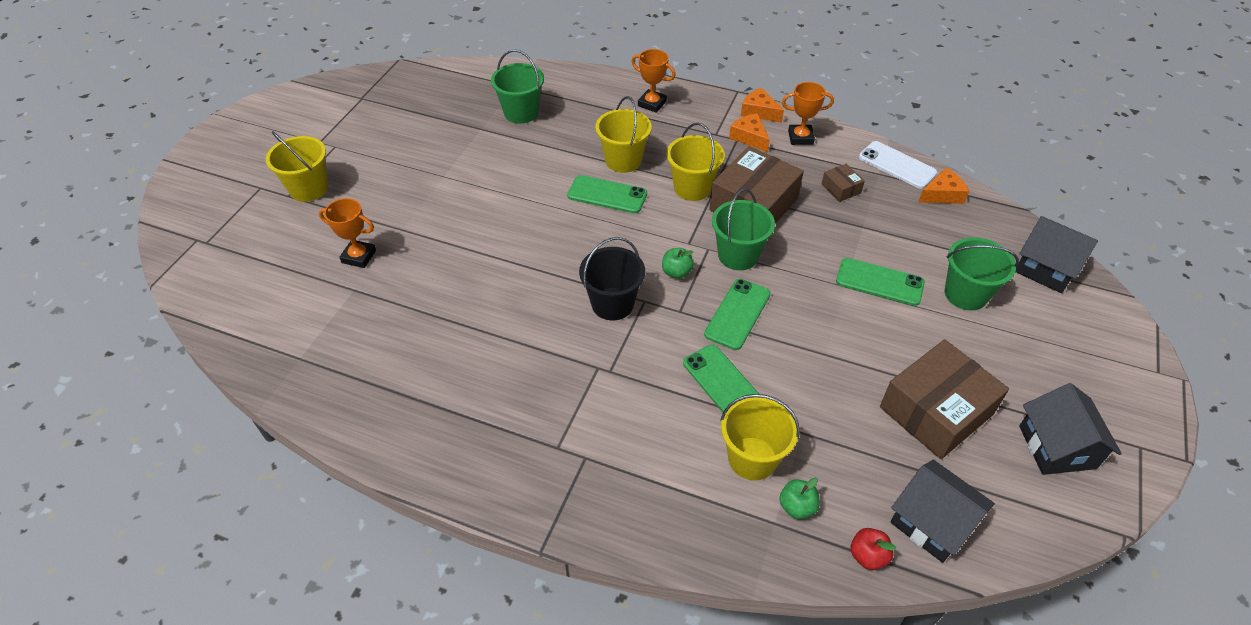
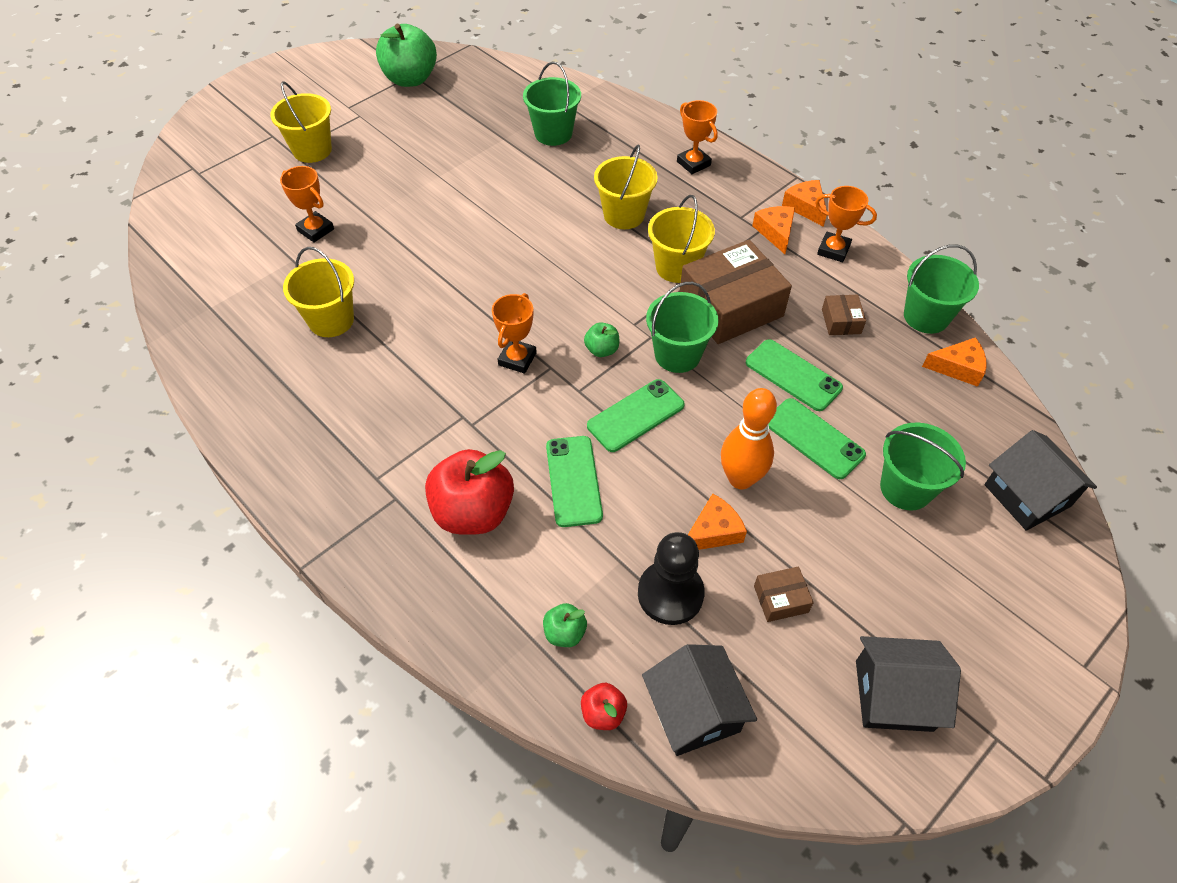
camera: 25 degrees right, 5 degrees up
(362, 102) = (410, 79): none -> green apple
(607, 195) = (584, 246): green phone -> green phone (793, 375)
(612, 304) = (517, 359): black bucket -> orange trophy
(659, 442) = (473, 512): none -> red apple
(752, 458) = (552, 566): yellow bucket -> yellow bucket (331, 320)
(848, 332) = (740, 479): none -> orange bowling pin
(855, 380) = (713, 531): none -> orange cheese
(855, 441) = (670, 594): none -> black pawn
(897, 165) = (926, 316): white phone -> green bucket
(936, 411) = (780, 599): brown box -> brown box, size x0.44
(1057, 447) = (893, 695): black house -> black house turned 75 degrees clockwise

